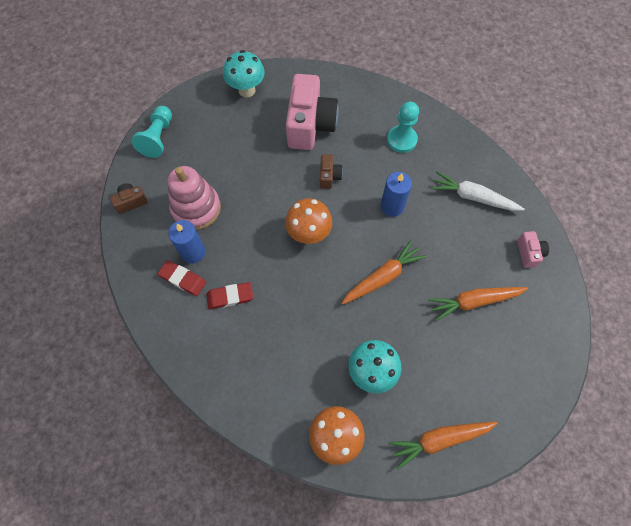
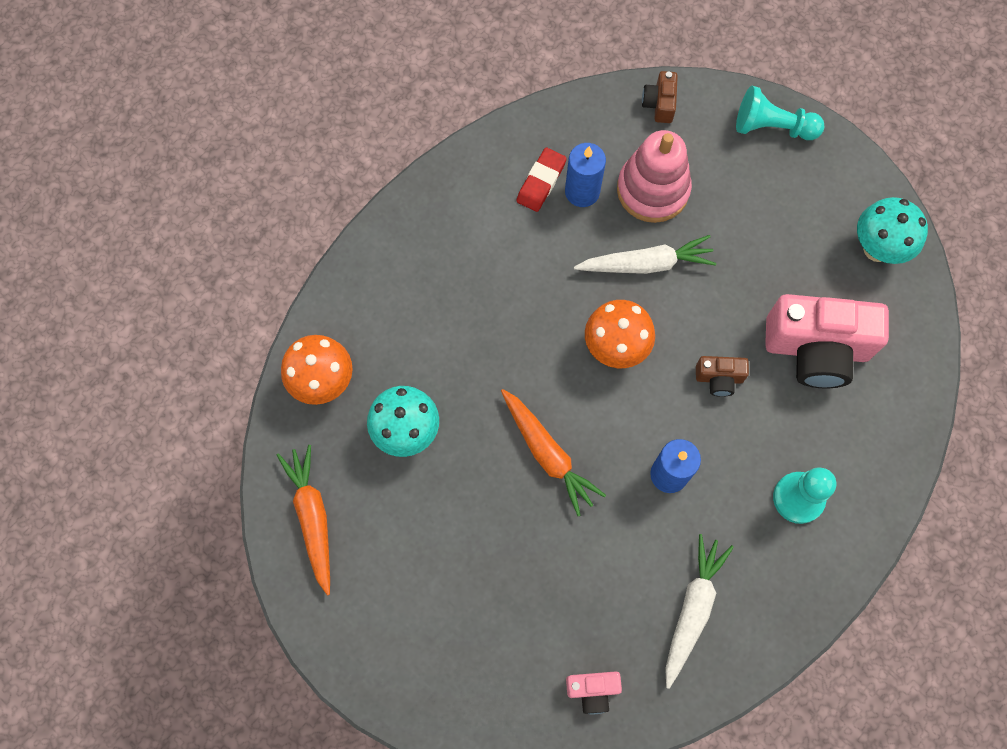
camera: 90 degrees right, 5 degrees up
(131, 202) = (659, 104): brown camera -> brown camera turned 150 degrees counterclockwise
(230, 297) = (515, 244): red eraser -> none
(250, 214) = (646, 264): none -> white carrot
(474, 302) = (509, 589): orange carrot -> none

